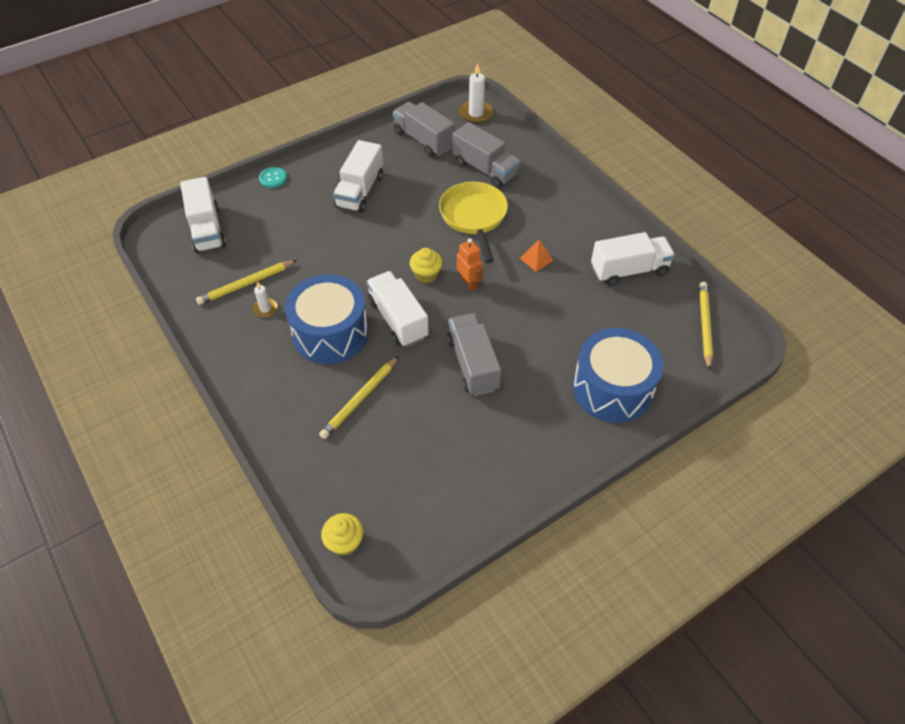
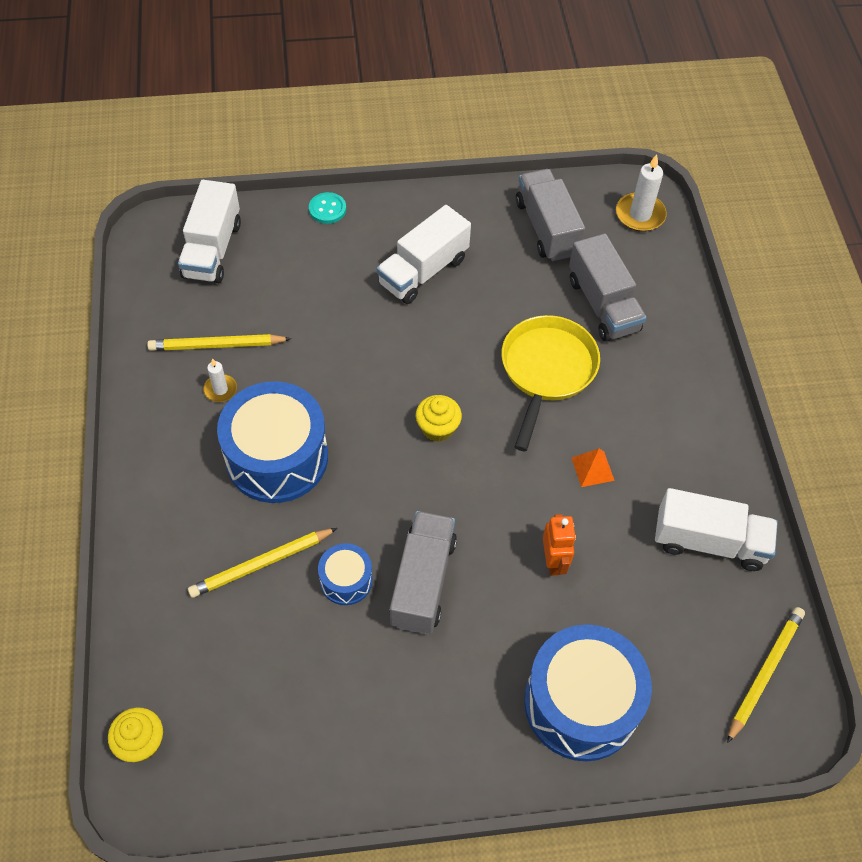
camera: 25 degrees right, 5 degrees up
(398, 319) = (367, 475): white truck -> none
(423, 384) = (346, 580): none -> blue drum
(469, 283) = (484, 465): orange robot -> orange robot (553, 561)

